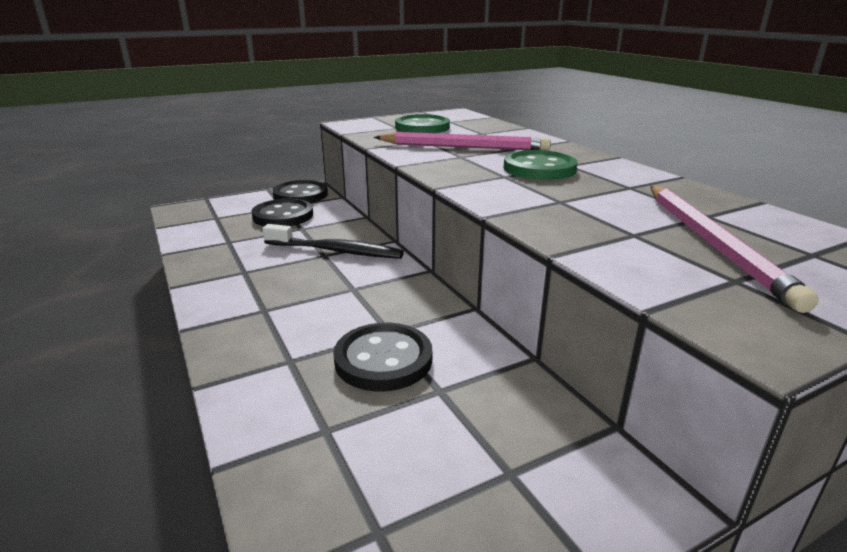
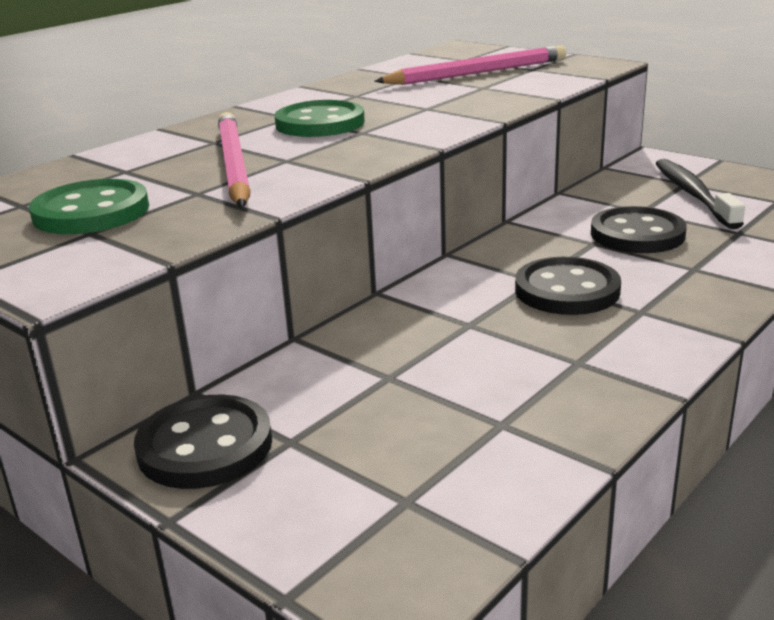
camera: 110 degrees left, 0 degrees up
(283, 216) = (344, 416): black button -> black button (567, 290)
(336, 251) = (450, 318): black toothbrush -> black toothbrush (693, 194)

